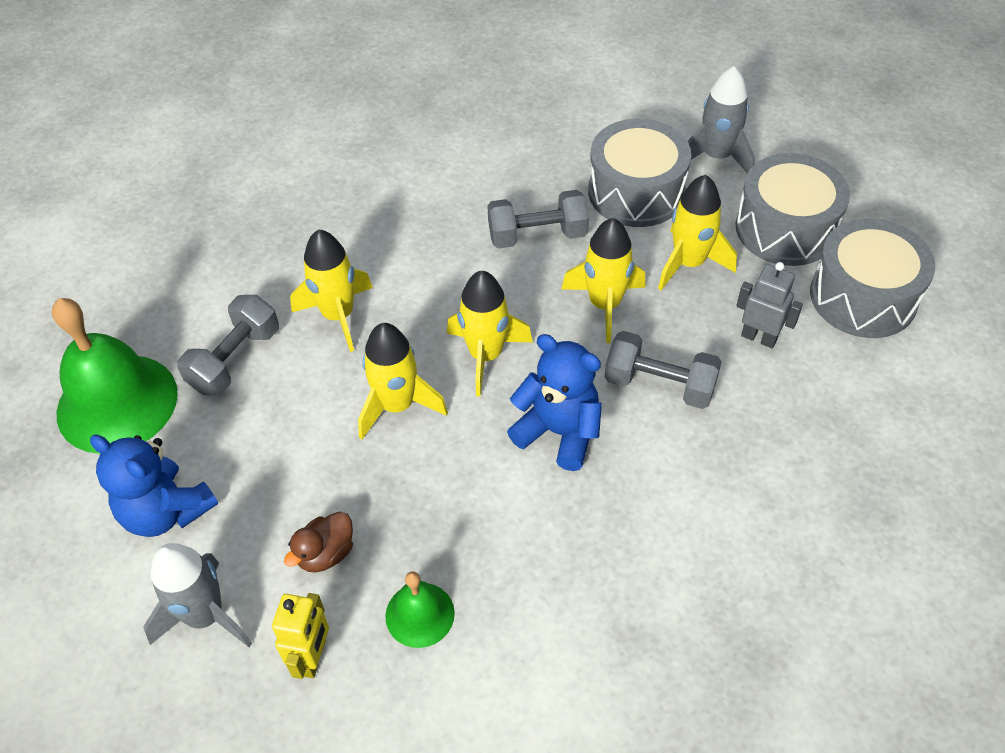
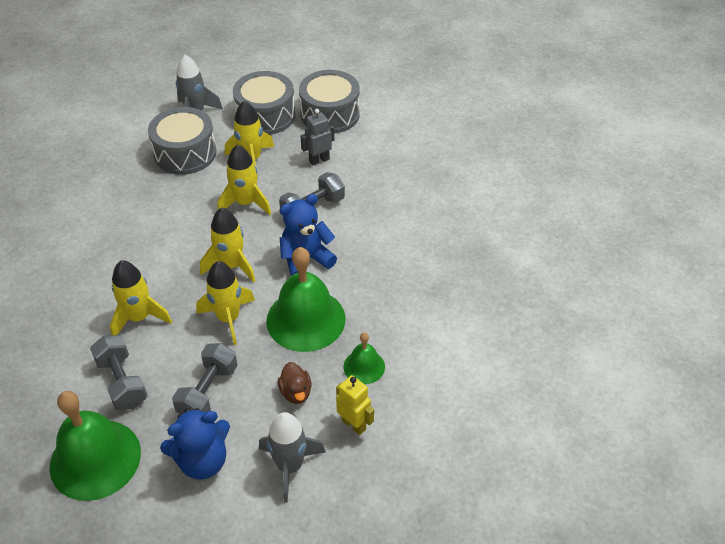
camera: 60 degrees left, 5 degrees down
(455, 493) = (306, 319): none -> green bell
(537, 235) = (172, 205): grey dumbbell -> grey dumbbell (208, 391)

